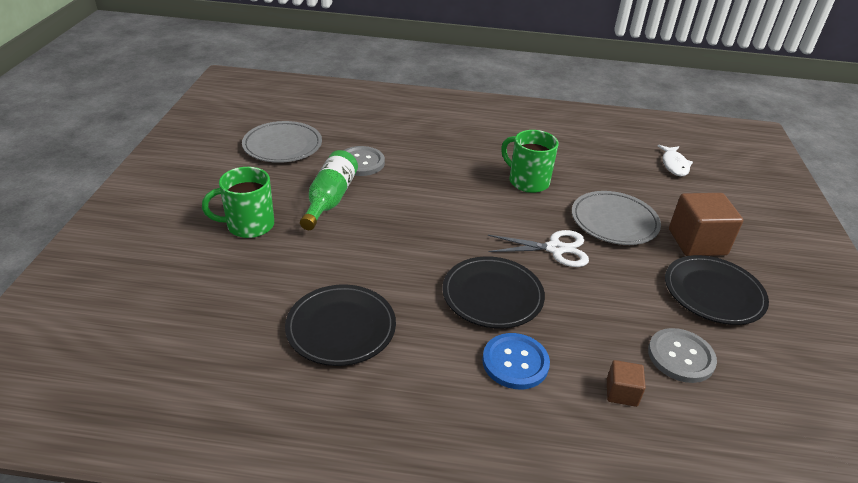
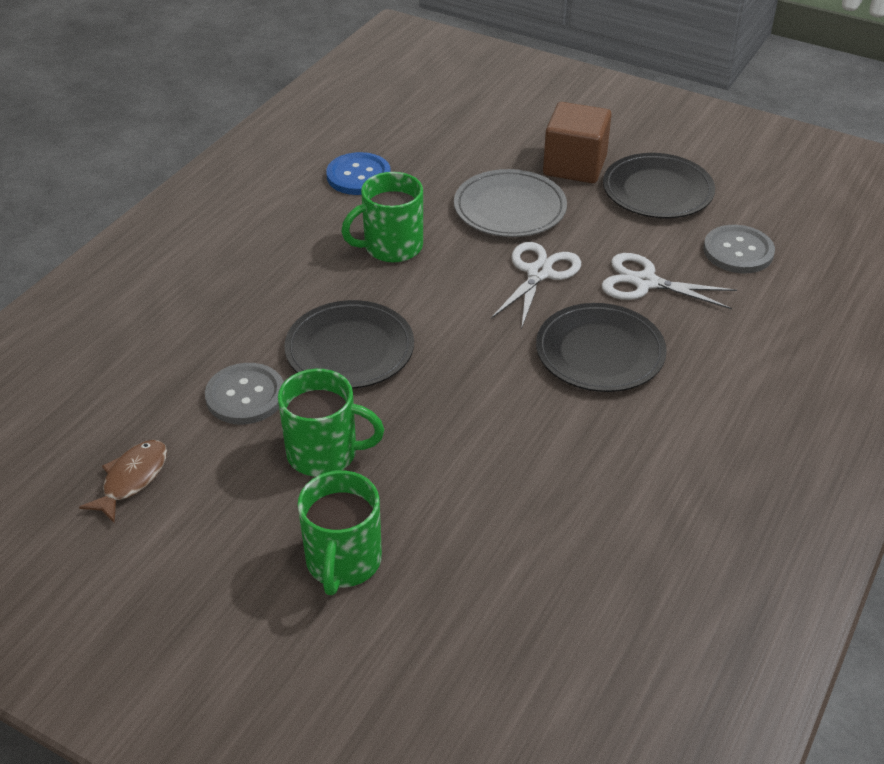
camera: 65 degrees left, 5 degrees up
(282, 145) = (132, 479): grey plate -> brown fish
(330, 199) = (324, 453): green bottle -> green mug
(341, 328) = (608, 503): black plate -> black plate (350, 349)
(515, 362) = (711, 370): blue button -> blue button (358, 176)
(590, 305) = (644, 282): none -> white scissors
(621, 393) = (773, 309): brown cube -> none
(674, 165) = (425, 119): white fish -> none

